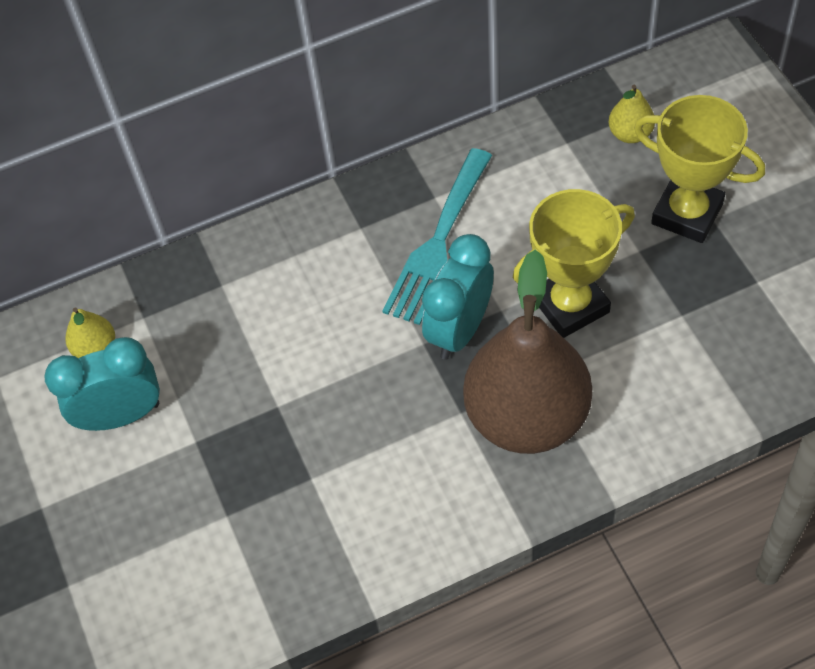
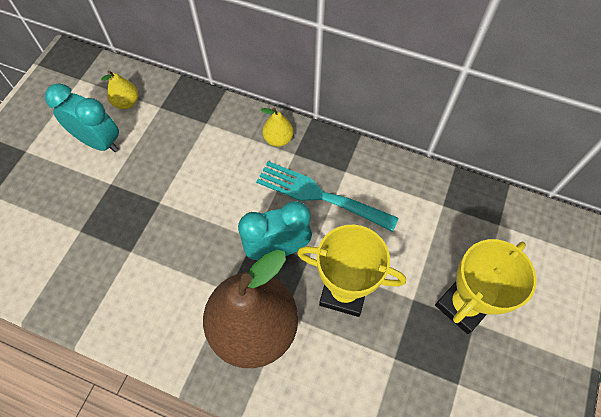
camera: 40 degrees right, 5 degrees up
(438, 243) = (319, 195): turquoise fork -> turquoise fork turned 45 degrees clockwise
(630, 134) = (482, 232): yellow pear -> yellow pear (278, 139)
(687, 213) = (463, 305): yellow trophy -> yellow trophy turned 60 degrees clockwise

